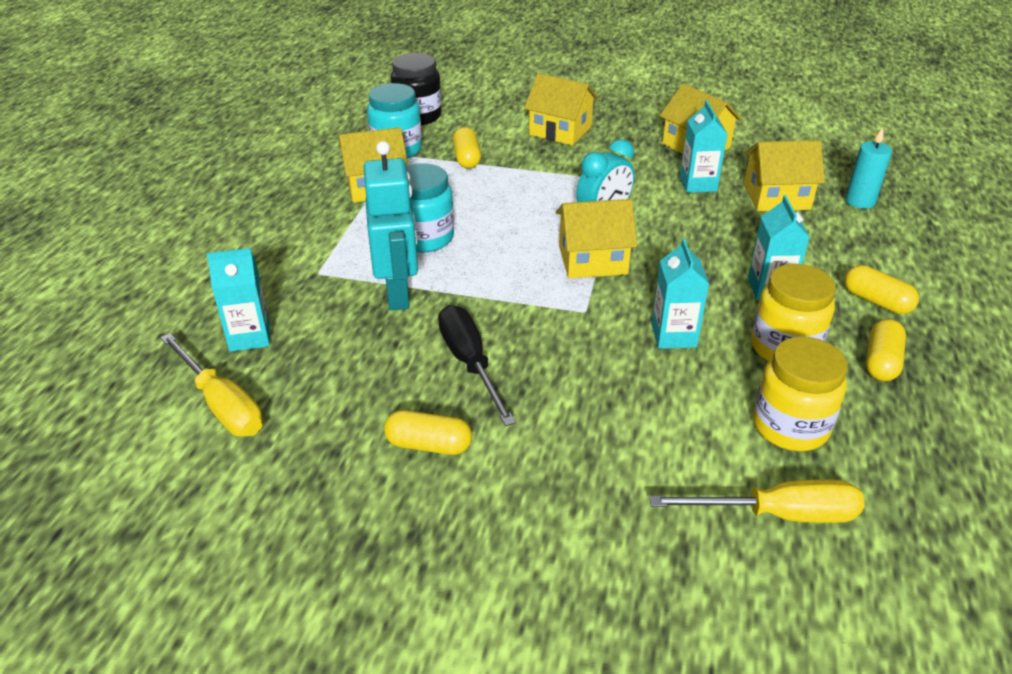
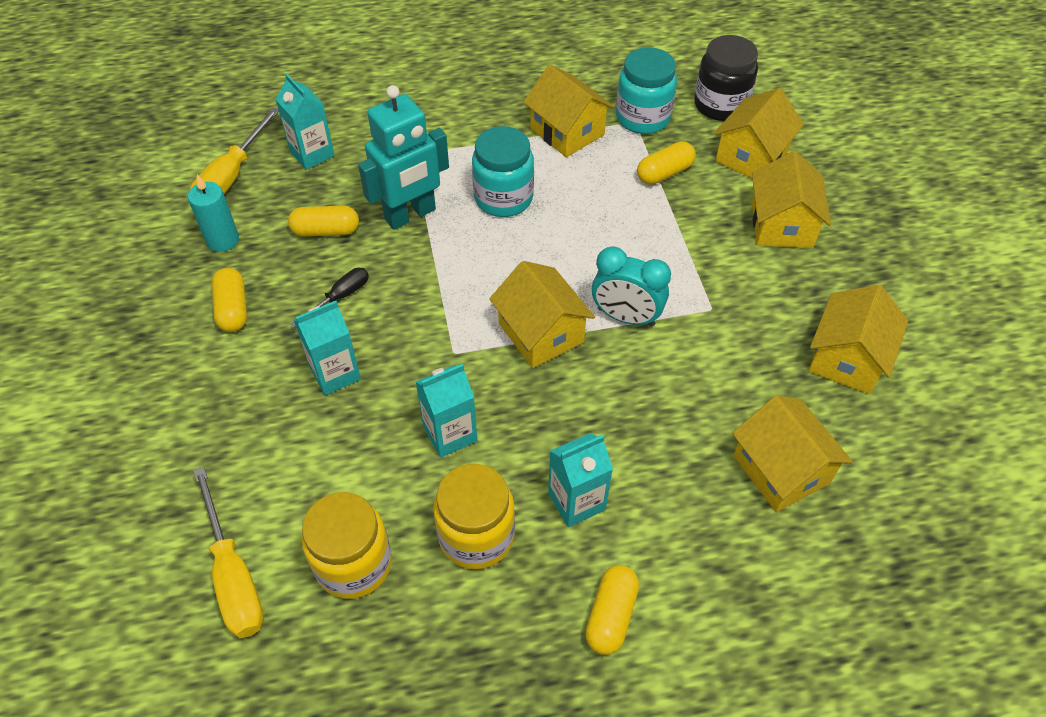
camera: 65 degrees right, 15 degrees up
(470, 363) = (340, 297): black screwdriver -> black screwdriver, size x0.60
(483, 121) = (751, 156): none -> yellow house
(698, 184) = (755, 383): turquoise carton -> turquoise carton (335, 373)
(860, 201) = (836, 566): turquoise candle -> turquoise candle (223, 240)
(881, 362) = (495, 635): yellow capsule -> yellow capsule (326, 231)

